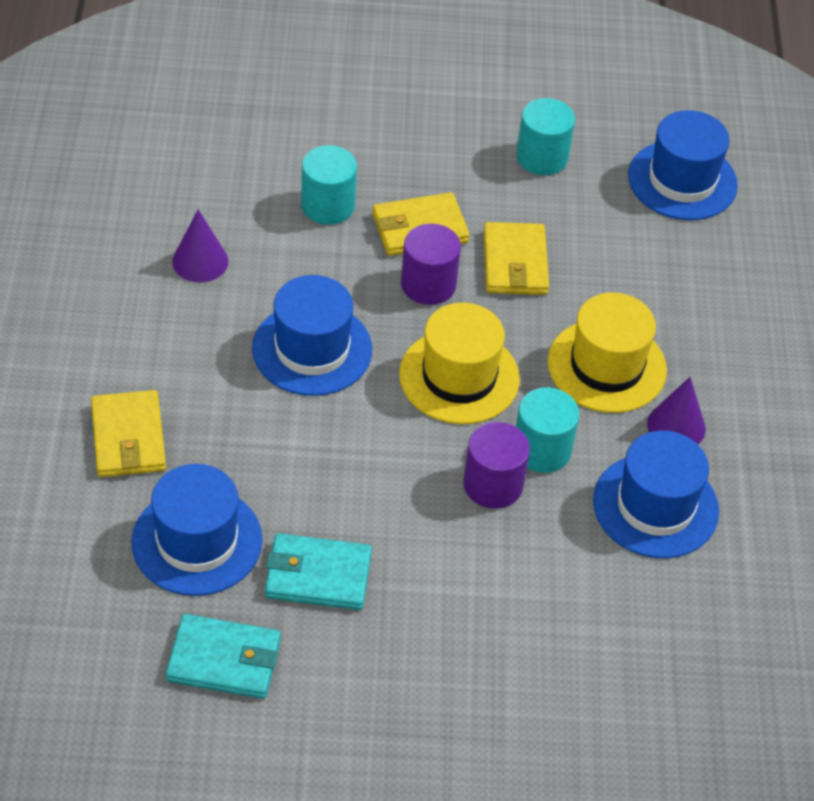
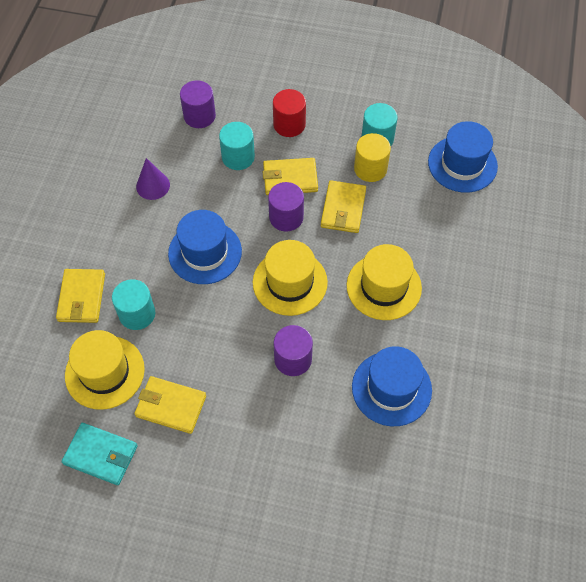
camera: 15 degrees right, 10 degrees up
(197, 541) = (105, 372): blue hat -> yellow hat
(248, 151) = (199, 116): none -> purple cylinder
(318, 575) = (171, 406): turquoise wallet -> yellow wallet
(397, 150) = (289, 124): none -> red cylinder
(541, 449) = (329, 339): turquoise cylinder -> turquoise cylinder (137, 314)
(542, 201) = (370, 169): none -> yellow cylinder
(676, 426) = (418, 334): purple cone -> none

